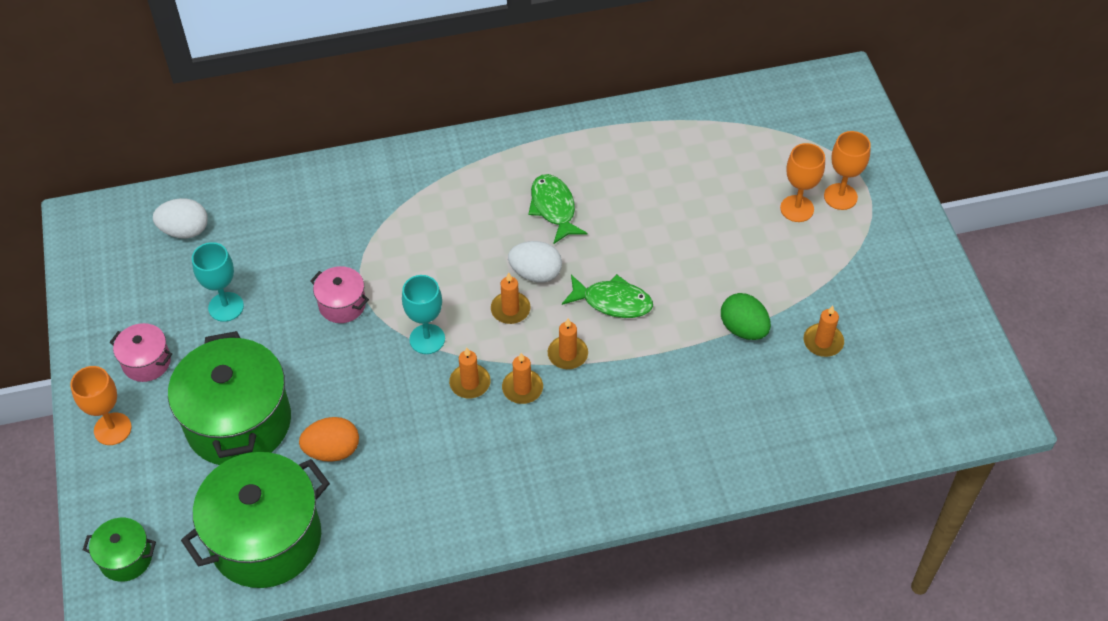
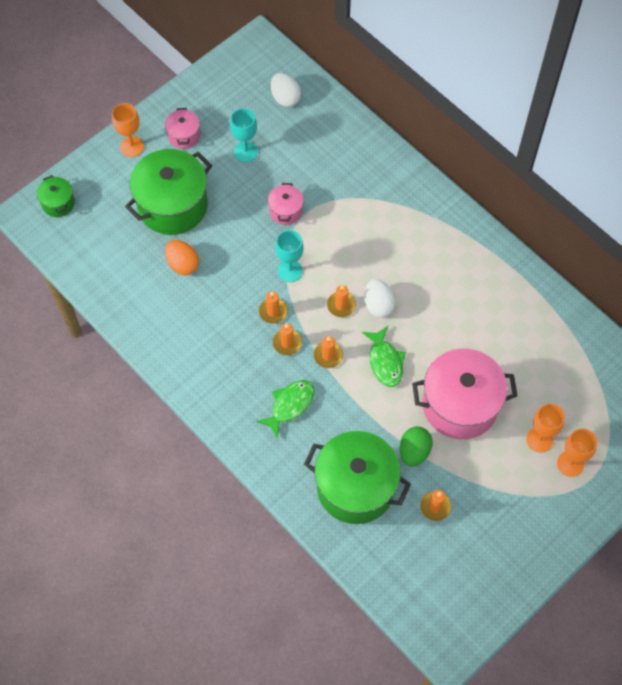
camera: 60 degrees right, 10 degrees up
(266, 539) = (107, 264): green pot -> green pot (355, 487)
(554, 208) = (437, 288): green fish -> green fish (290, 405)
(712, 258) = (460, 405): none -> pink pot

